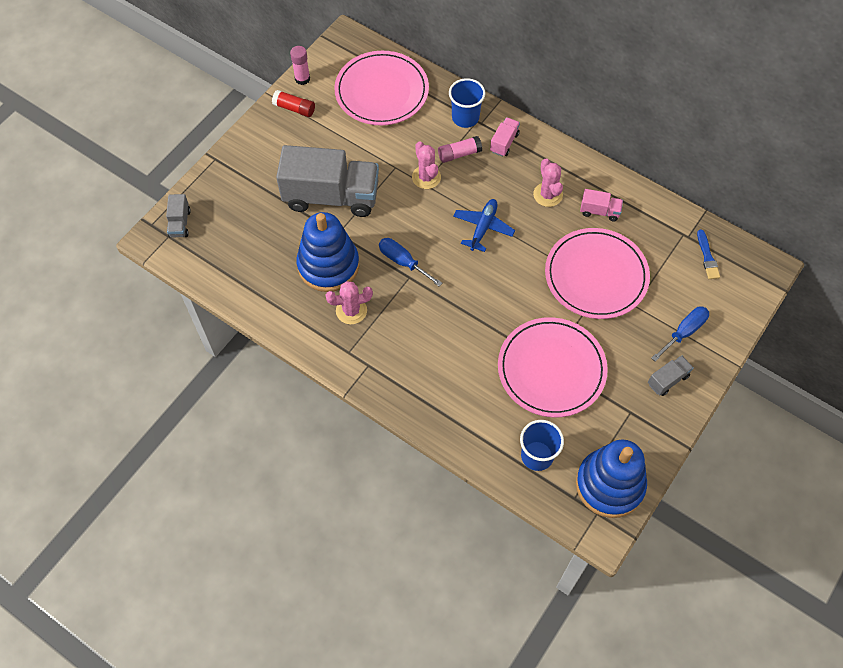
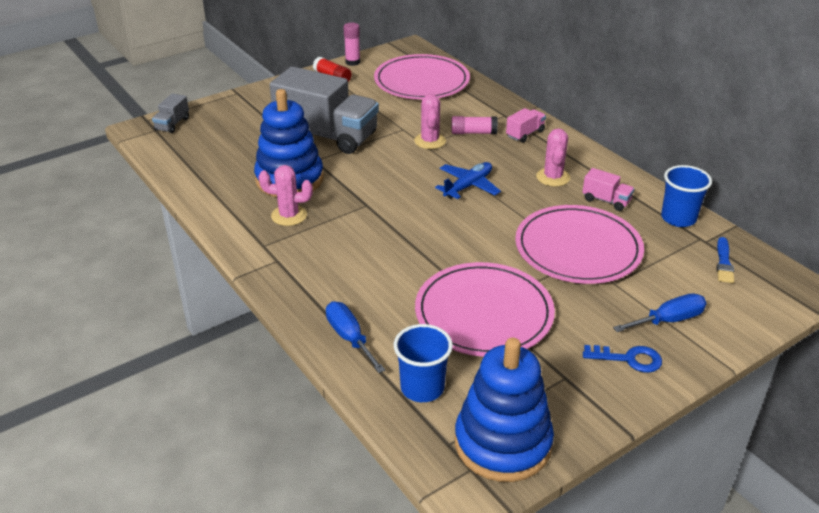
camera: 20 degrees right, 25 degrees down
(403, 262) = (367, 192): blue screwdriver -> blue screwdriver (349, 338)
(465, 118) = (494, 111): blue cup -> blue cup (678, 218)
(668, 380) = (629, 359): grey truck -> blue key

